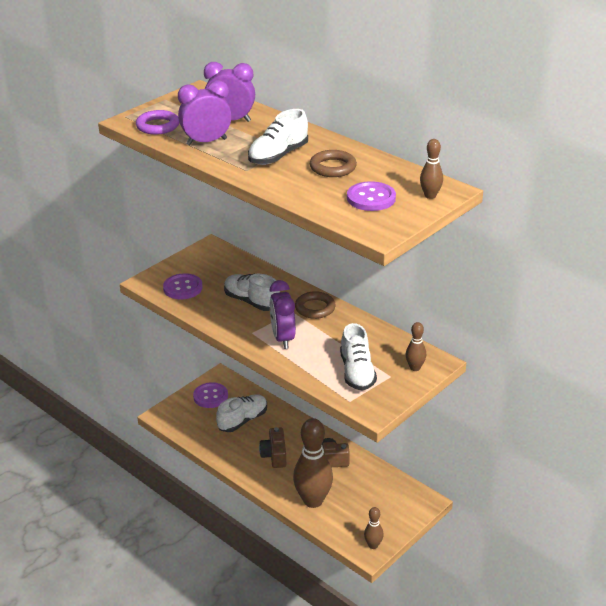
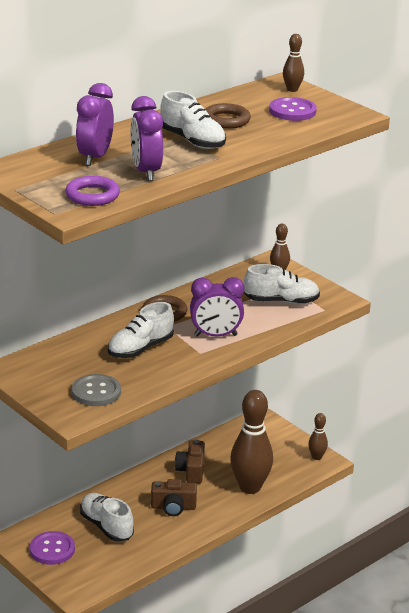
camera: 85 degrees left, 5 degrees down
(183, 288) = (96, 392): purple button -> grey button

